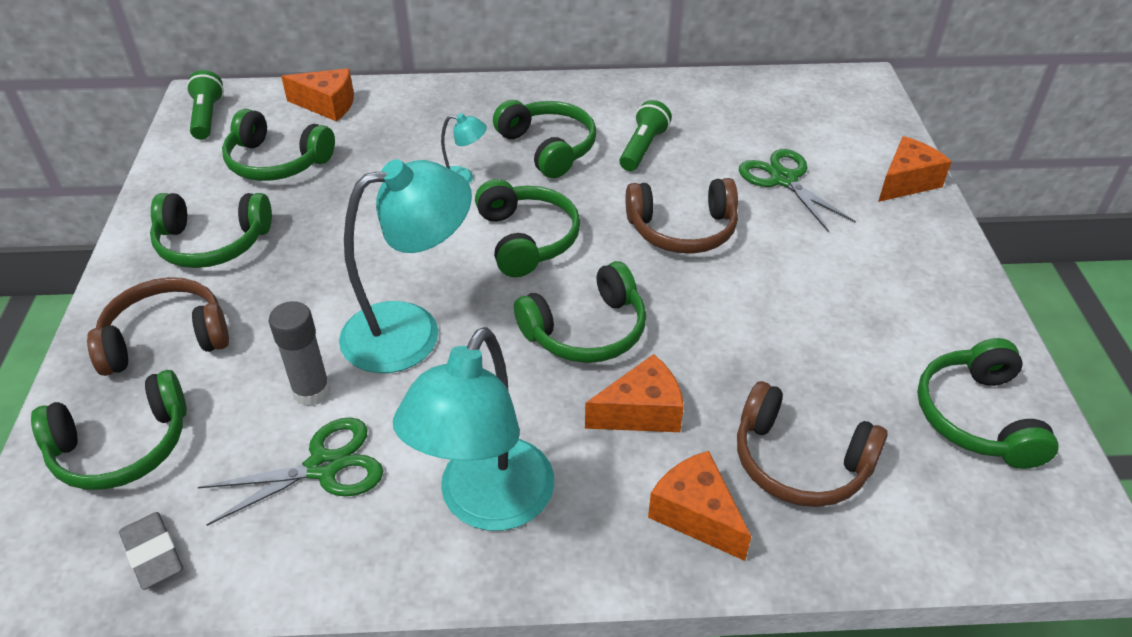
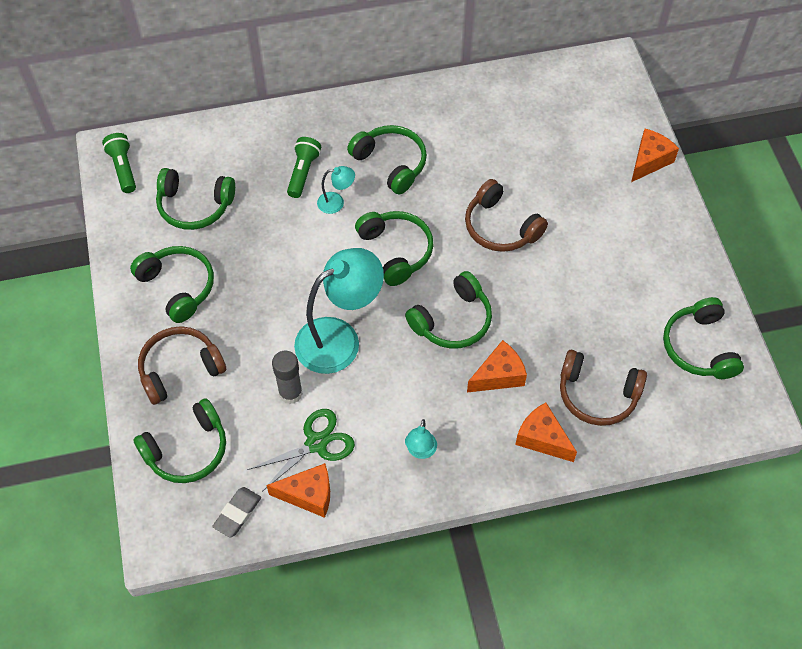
camera: 10 degrees left, 15 degrees up
(153, 554) = (237, 513): grey eraser -> grey eraser turned 75 degrees clockwise
(212, 243) = (178, 287): green headphones -> green headphones turned 120 degrees counterclockwise
(327, 105) = (212, 143): orange cheese -> orange cheese (308, 495)
(486, 504) = (420, 451): turquoise lamp -> turquoise lamp, size x0.45
(642, 148) = (459, 154): green flashlight -> green flashlight (303, 173)
(682, 229) = (500, 227): brown headphones -> brown headphones turned 60 degrees clockwise
(784, 179) = (564, 170): green scissors -> none

